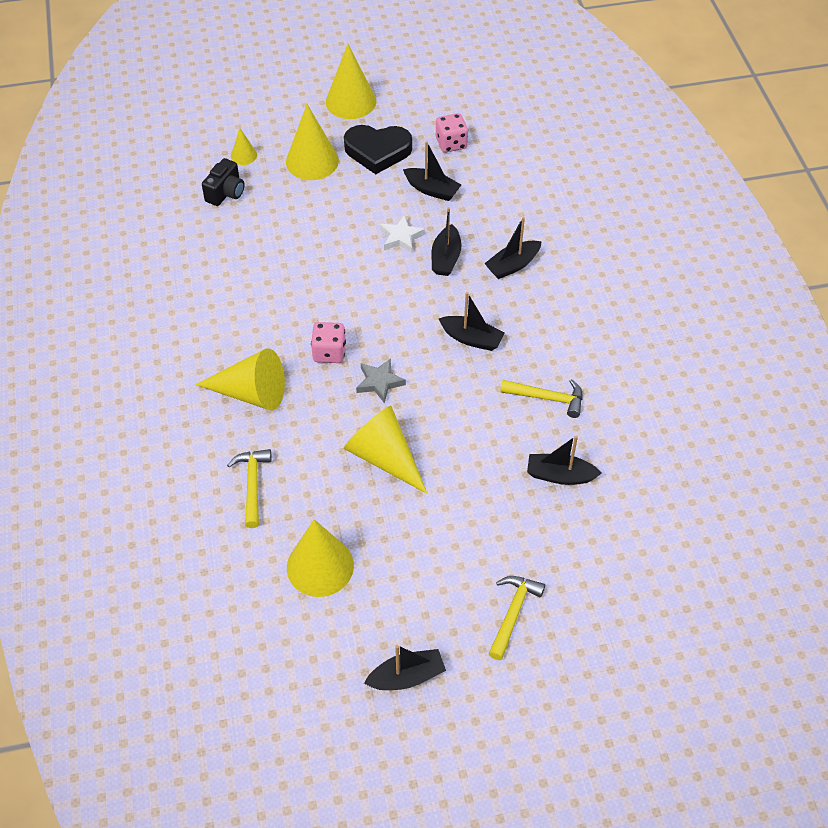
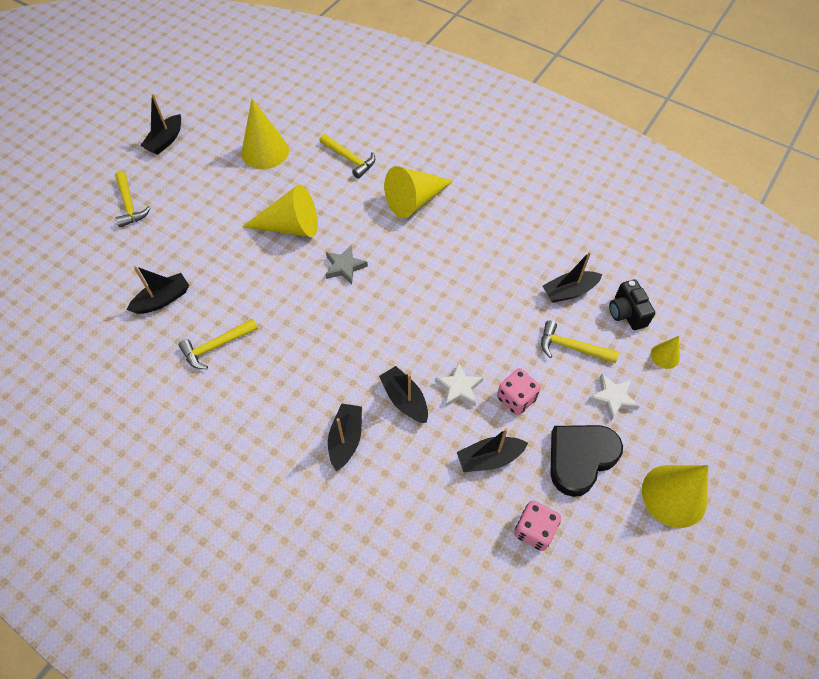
camera: 135 degrees right, 5 degrees up
(293, 203) = (572, 347): none -> yellow hammer
(312, 161) = (612, 398): yellow cone -> white star
(329, 352) = (400, 260): pink dice -> pink dice (516, 398)
(471, 339) = (315, 347): black boat -> black boat (569, 291)

